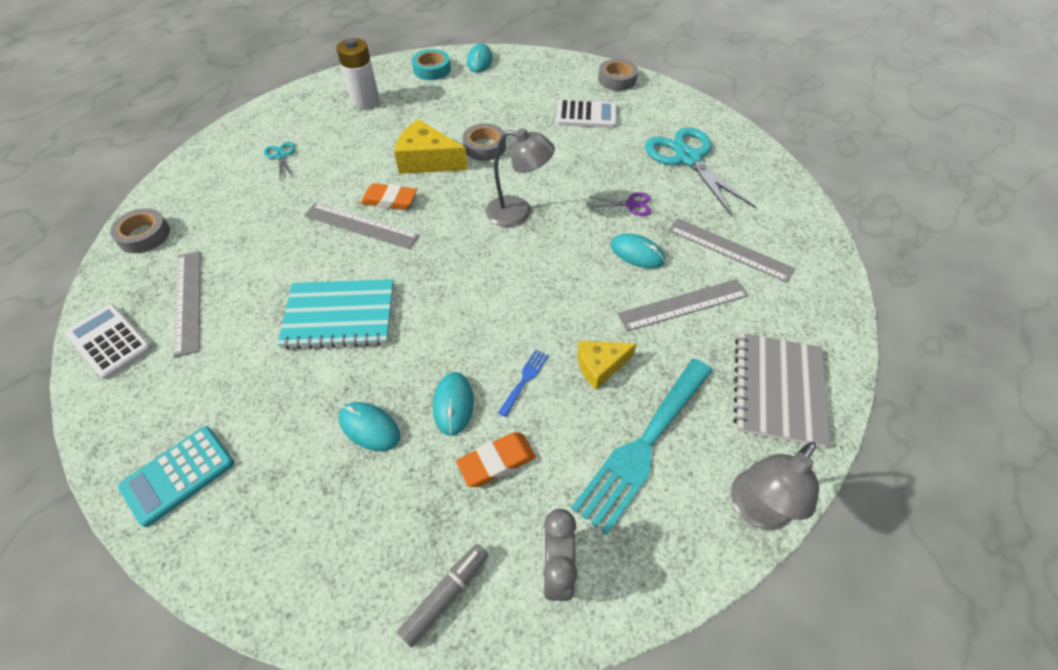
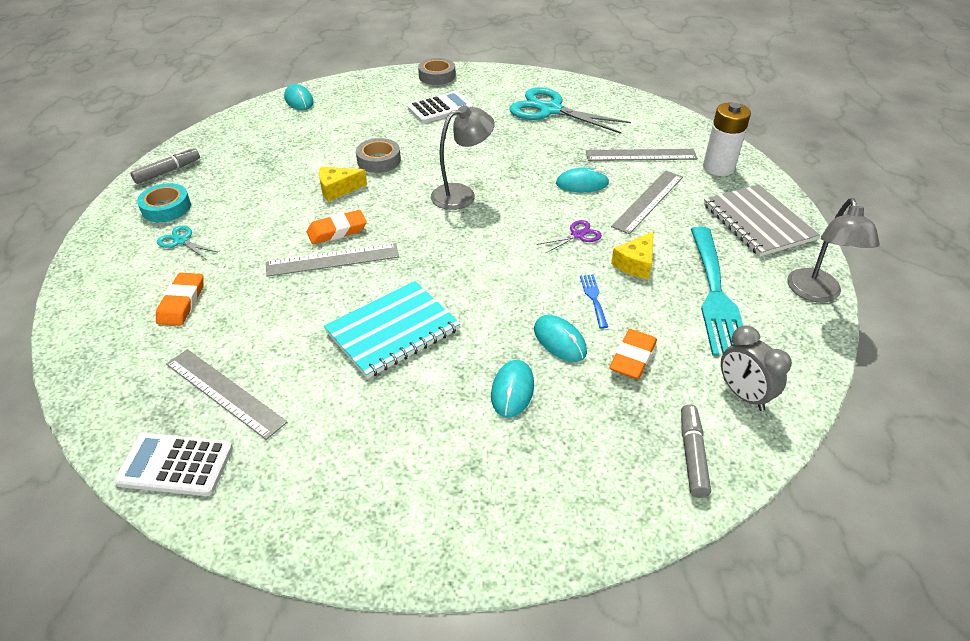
camera: 35 degrees left, 10 degrees down
(144, 235) = (101, 366): grey tape -> none
(178, 475) = (384, 517): turquoise calculator -> none
(233, 210) = (182, 303): none -> orange eraser
(328, 90) = (168, 171): none -> grey marker
(365, 101) = (219, 167): white battery -> white battery (718, 167)
(369, 427) = (512, 390): turquoise mouse -> turquoise mouse turned 75 degrees counterclockwise
(427, 160) = (338, 189): yellow cheese -> yellow cheese, size x0.64
(432, 69) = (259, 121): turquoise tape -> turquoise tape (166, 208)
(631, 204) = (543, 155): purple scissors -> purple scissors (578, 235)

